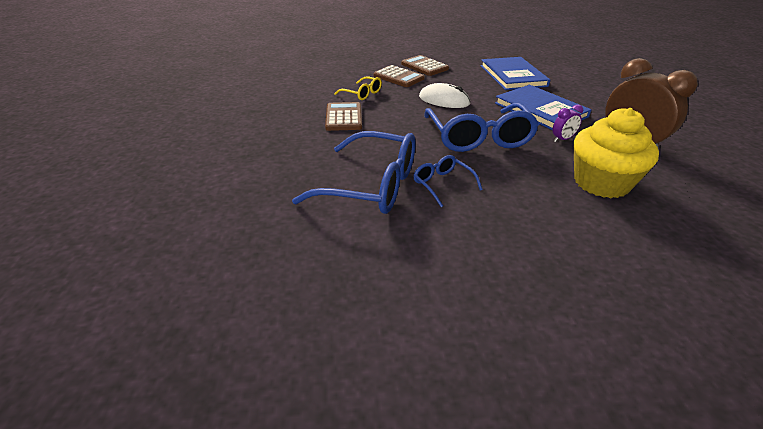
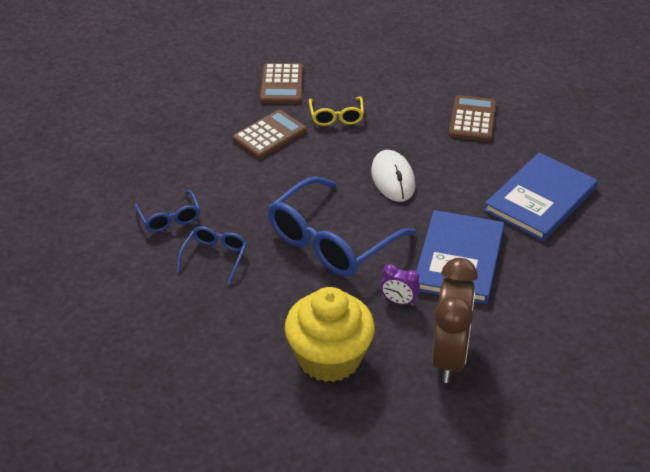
camera: 50 degrees right, 5 degrees up
(372, 186) = (169, 218): blue glasses -> blue glasses, size x0.49
(398, 77) = (413, 117): brown calculator -> brown calculator (281, 85)

